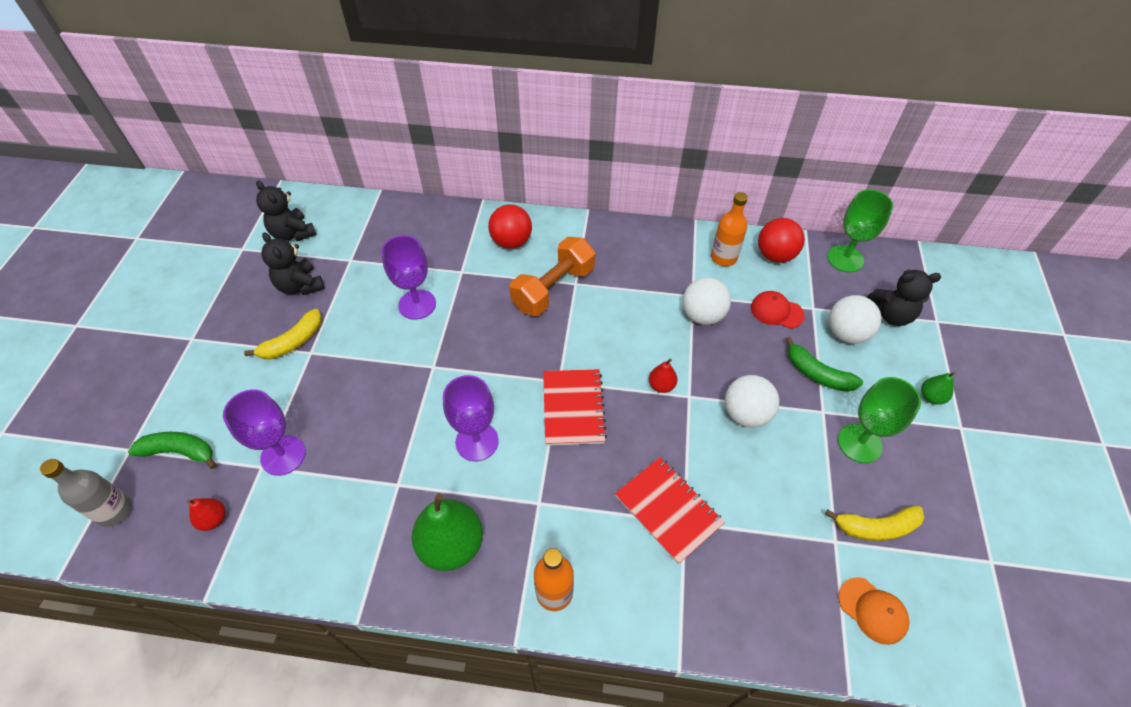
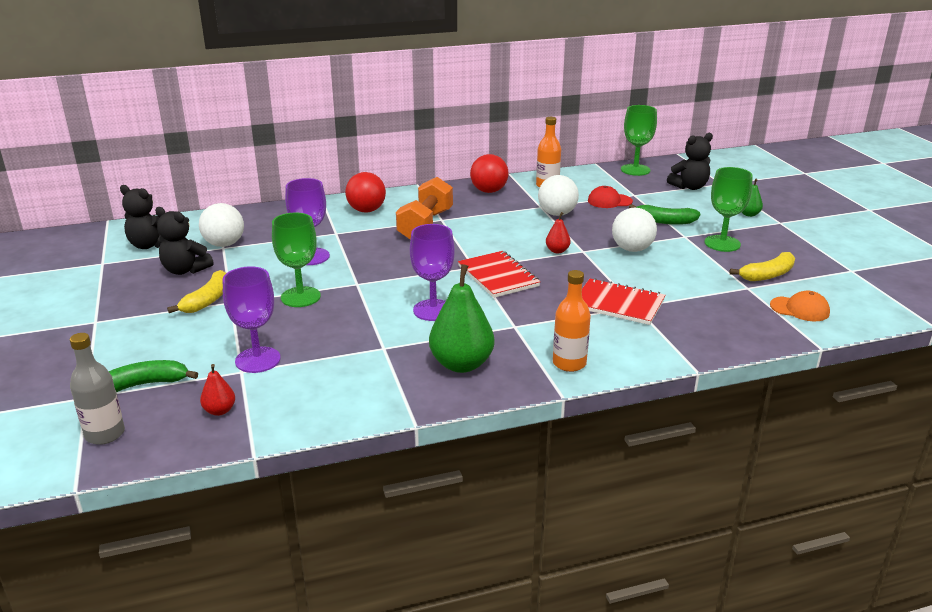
camera: 25 degrees left, 25 degrees down
(372, 369) = (300, 297): none -> green goblet
(775, 255) = (584, 177): red ball -> red ball (489, 191)
(846, 333) = (667, 200): white ball -> white ball (224, 244)

